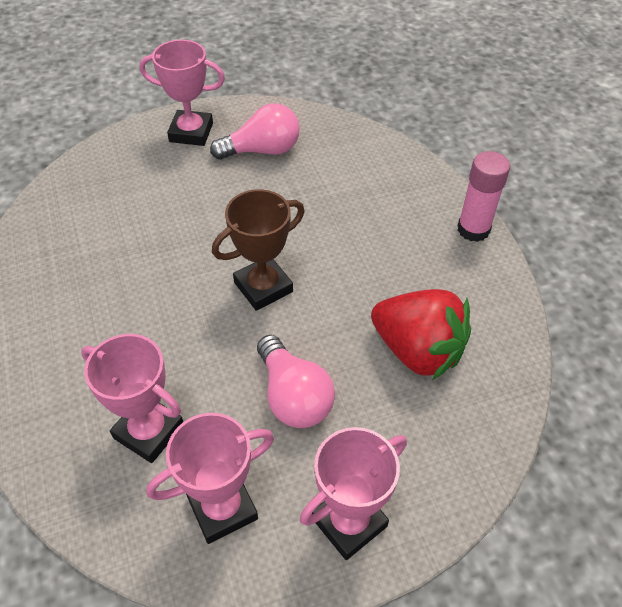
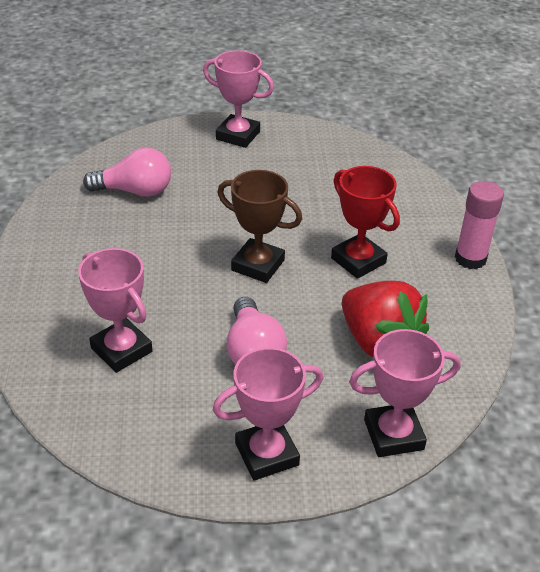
camera: 15 degrees right, 10 degrees down
(222, 508) = (162, 418): pink trophy -> pink trophy (393, 434)
(262, 150) = (296, 160): pink light bulb -> pink light bulb (135, 191)
(263, 287) = (258, 265): brown trophy -> brown trophy turned 45 degrees clockwise
(364, 257) = (358, 260): none -> red trophy

